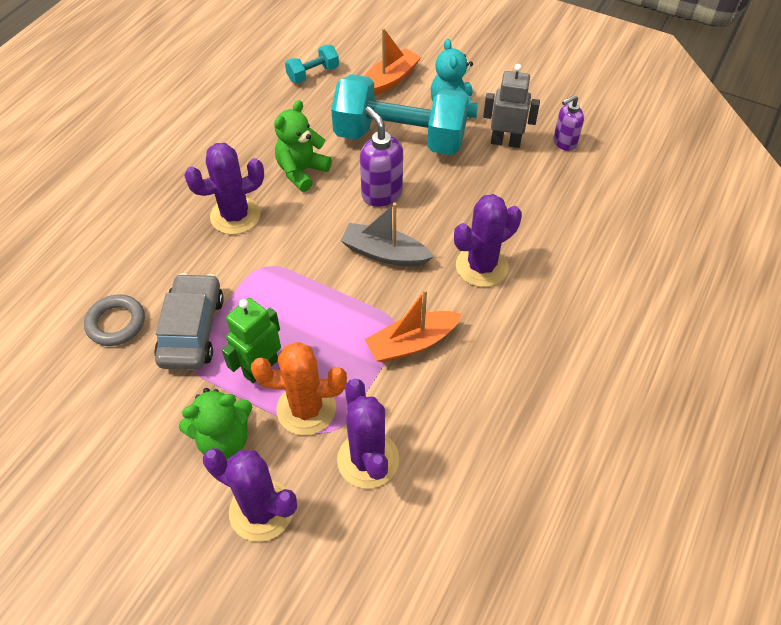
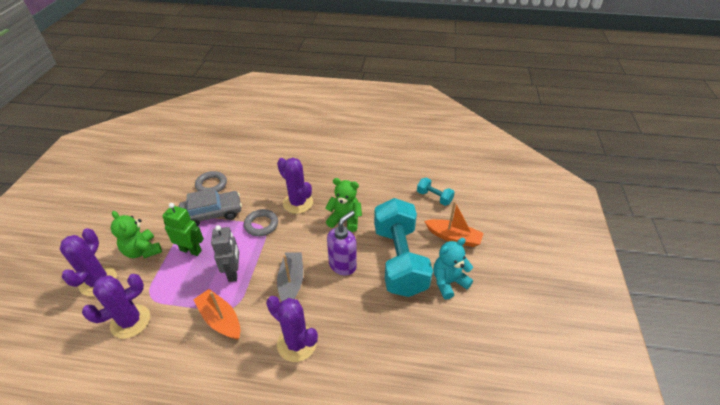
camera: 70 degrees right, 10 degrees down
(256, 268) = (261, 225): none -> grey ring
(306, 409) = (164, 280): orange cactus -> none
(505, 142) = (430, 327): grey robot -> grey robot (233, 272)
(564, 143) = (452, 372): purple soap dispenser -> none

